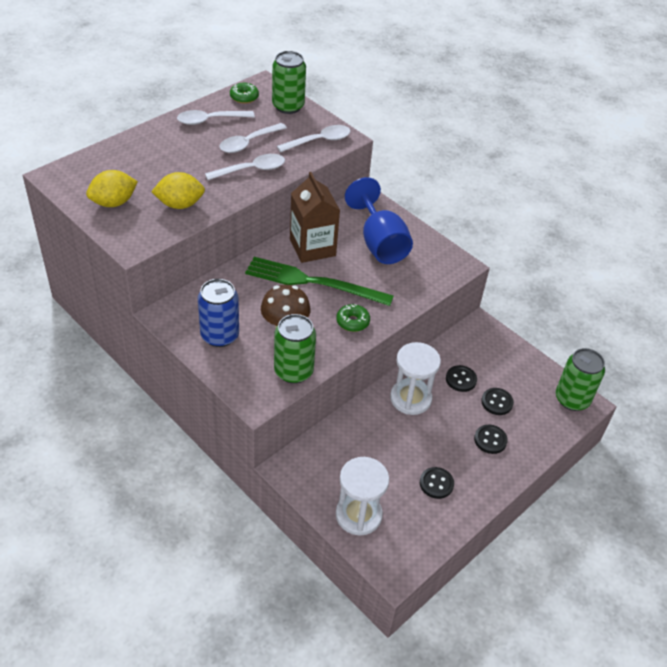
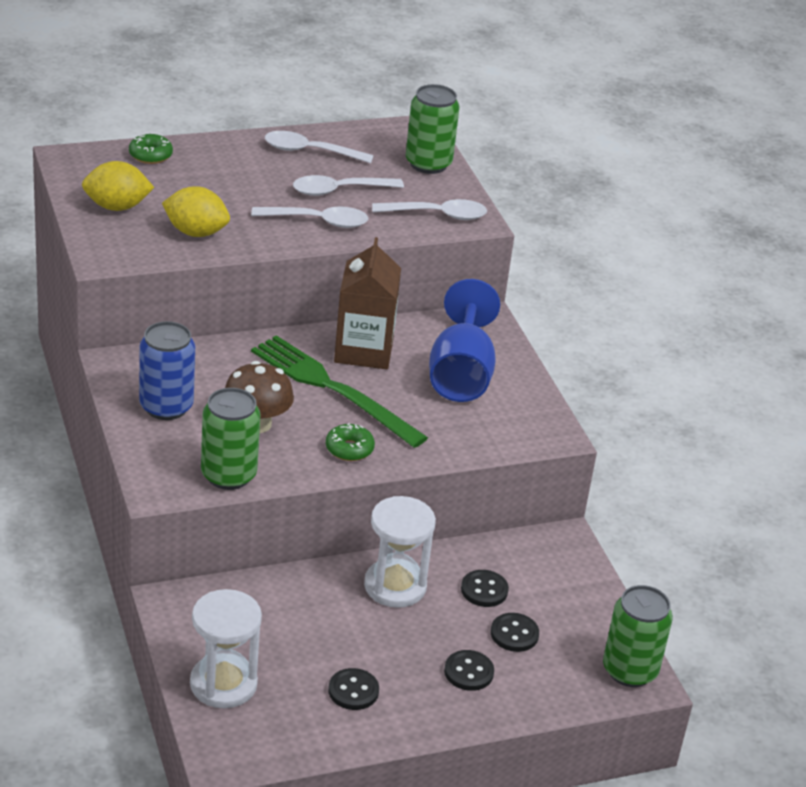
camera: 25 degrees right, 10 degrees down
(244, 97) = (377, 137): green donut -> green donut (150, 155)

